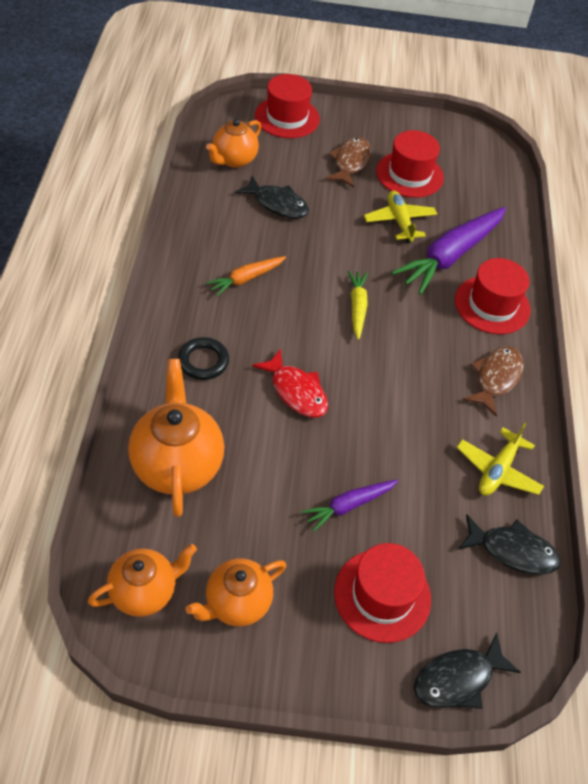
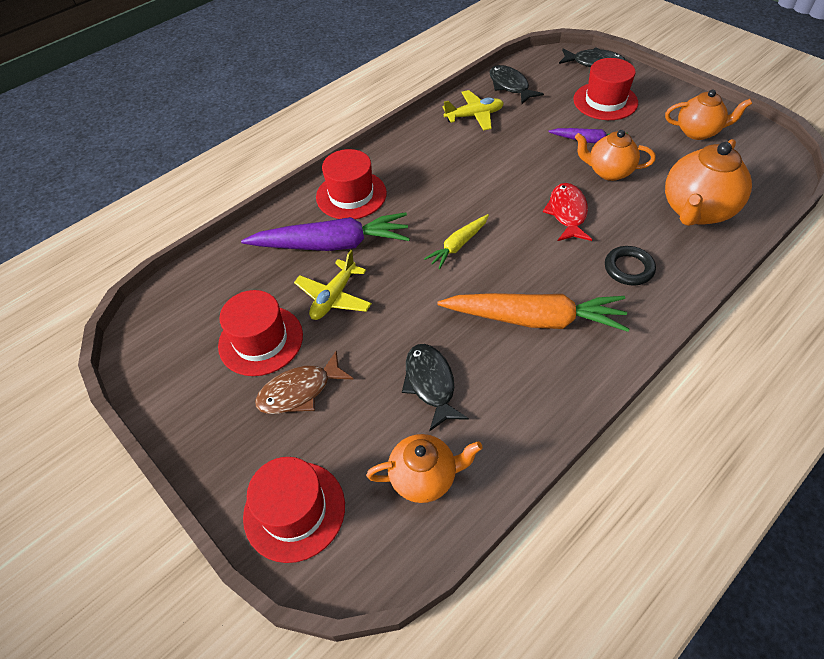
camera: 130 degrees left, 0 degrees up
(145, 591) = (757, 159): orange teapot -> orange teapot (608, 172)
(246, 279) = (534, 319): orange carrot -> orange carrot, size x1.90
(496, 378) = (412, 155): brown fish -> none

